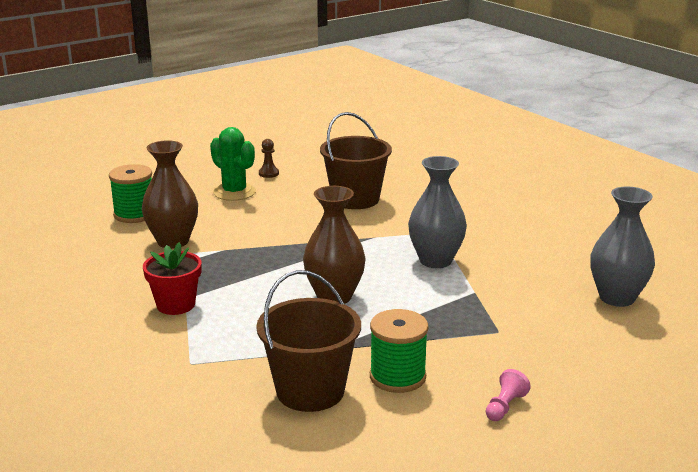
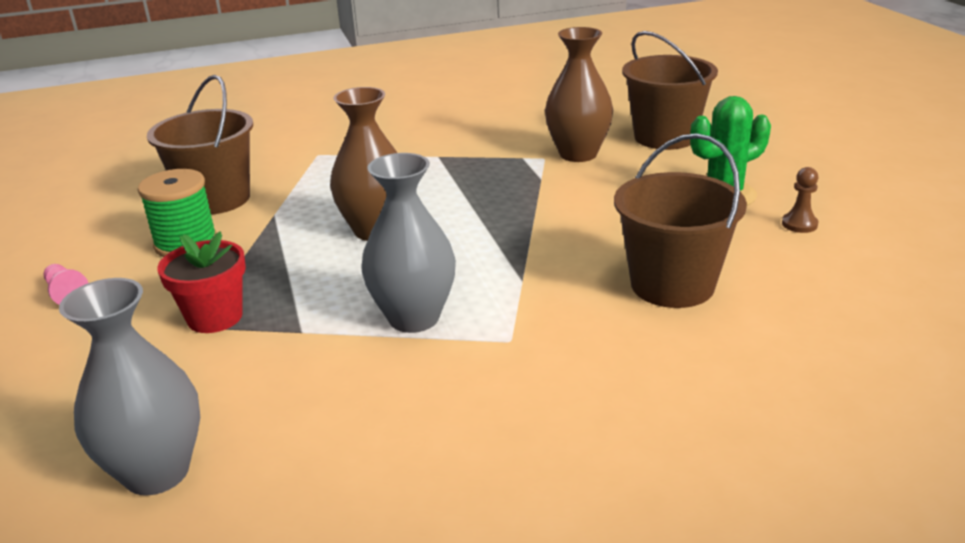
camera: 110 degrees right, 5 degrees up
(134, 214) = (665, 137): green spool -> brown bucket
(176, 305) = (428, 152): red flower pot -> red flower pot (215, 317)

